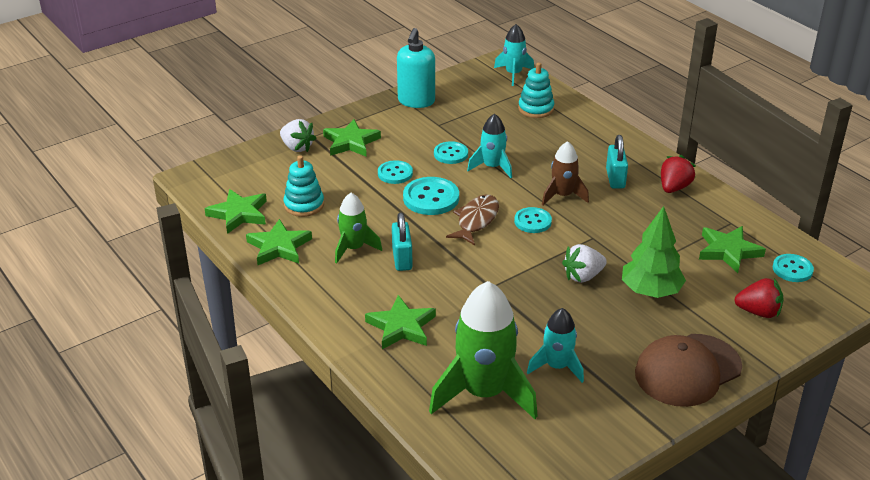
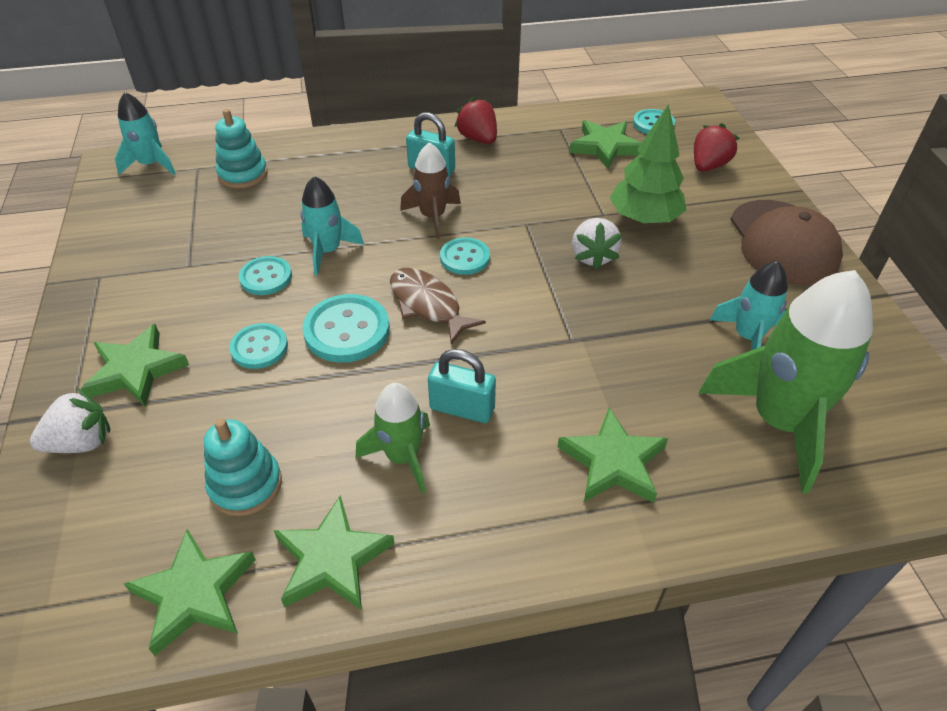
camera: 65 degrees left, 10 degrees up
(416, 101) = (111, 267): turquoise soap dispenser -> none

